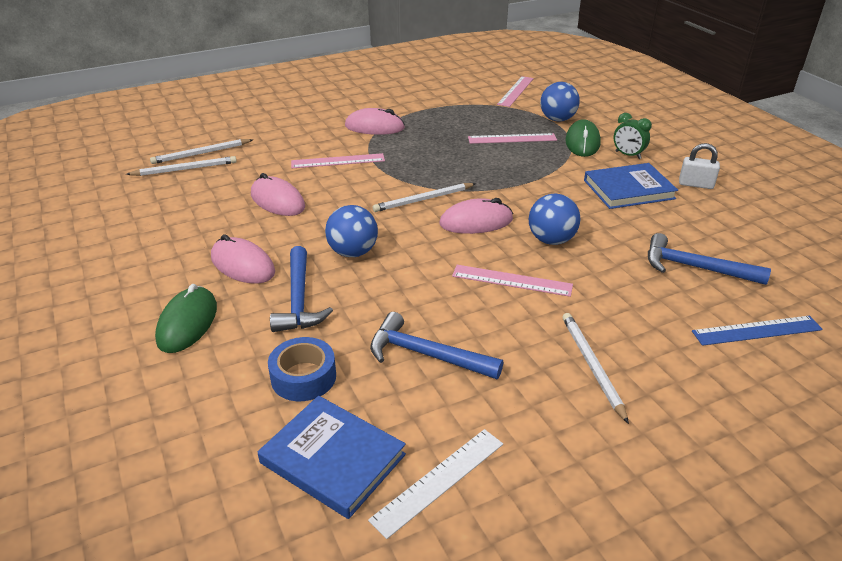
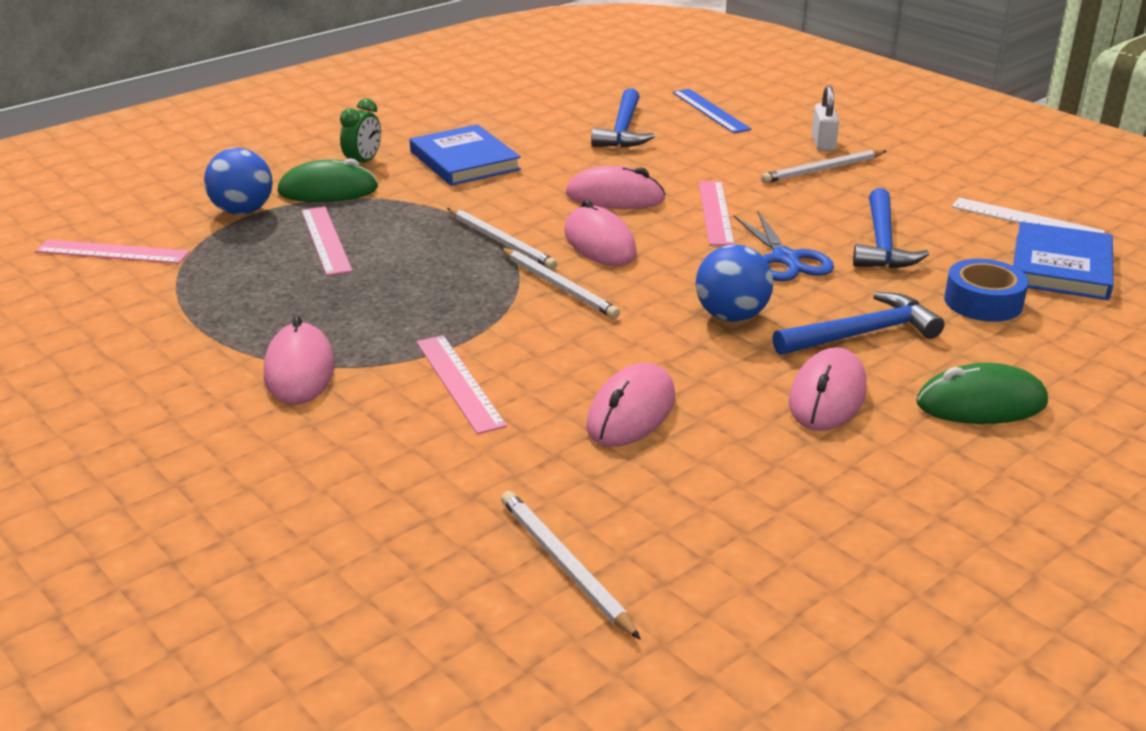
camera: 105 degrees left, 5 degrees down
(201, 153) = (483, 567): white pencil -> white pencil (501, 241)
(421, 295) = (785, 259): none -> blue scissors
(551, 240) = (615, 197): blue ball -> pink mouse
(696, 184) = (435, 127): white padlock -> white padlock (823, 143)

